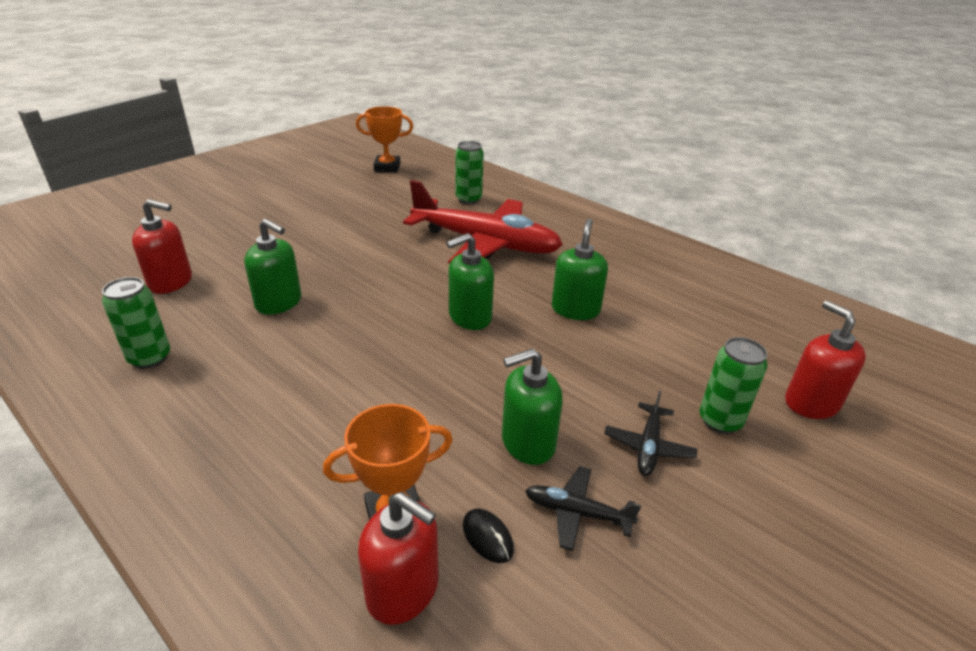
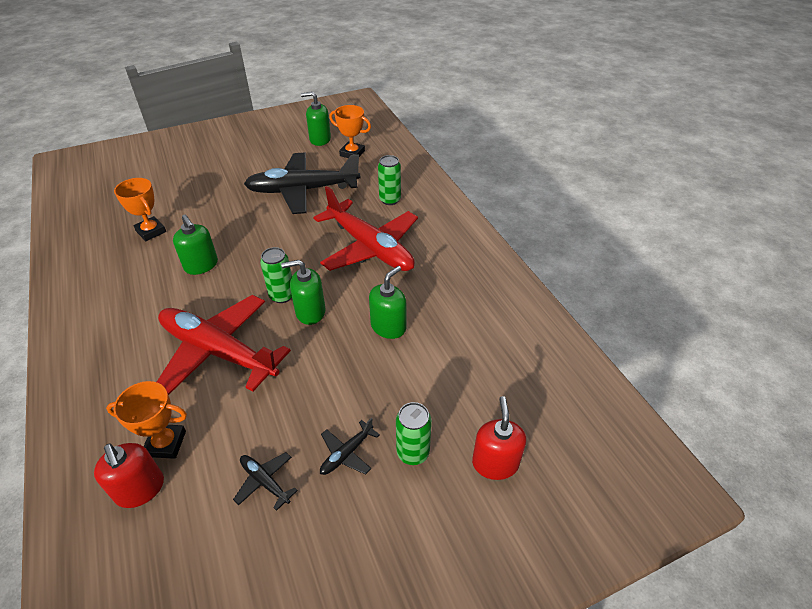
camera: 25 degrees right, 10 degrees up
(150, 358) = (108, 288): green can -> green can (282, 295)
(171, 282) = (151, 231): red soap dispenser -> orange trophy
(356, 207) = (303, 190): none -> black plane
(383, 387) = (219, 352): none -> red plane
(487, 537) = (204, 476): black mouse -> none
(527, 443) = (273, 422): green soap dispenser -> green soap dispenser (320, 139)

